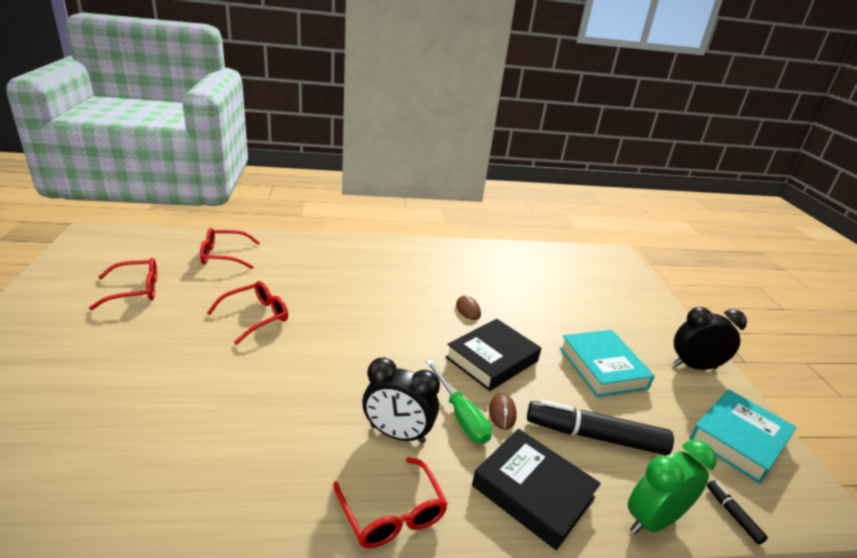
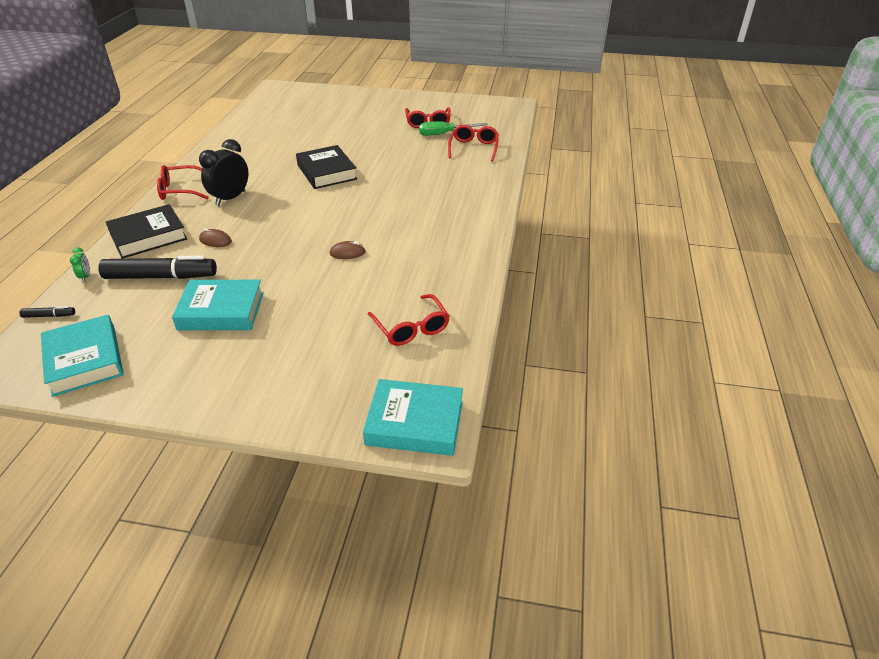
camera: 110 degrees right, 10 degrees up
(256, 317) = (379, 159): red glasses -> red glasses (411, 328)
(460, 415) = (227, 223): green screwdriver -> green screwdriver (444, 134)
(492, 359) = (273, 250): black book -> black book (326, 172)
(595, 436) = (161, 277): black marker -> black marker turned 60 degrees clockwise
(616, 261) = (414, 423): none -> turquoise book
(653, 520) = (85, 276): green clock -> green clock, size x0.45
(694, 366) = (175, 383): black clock -> none

